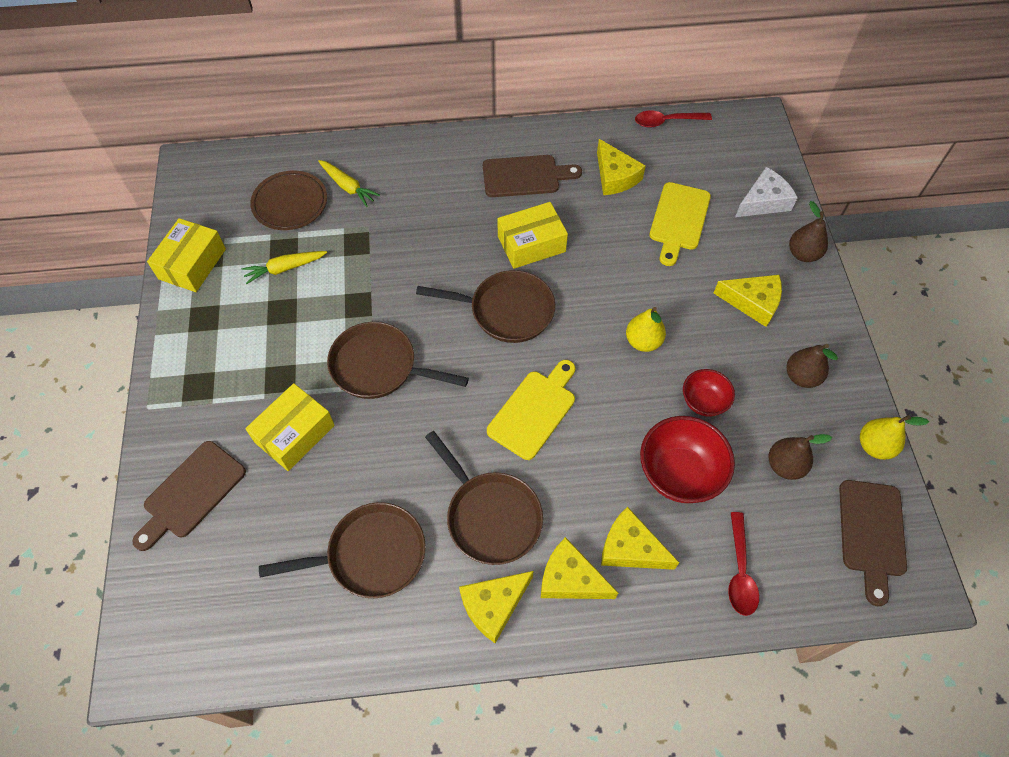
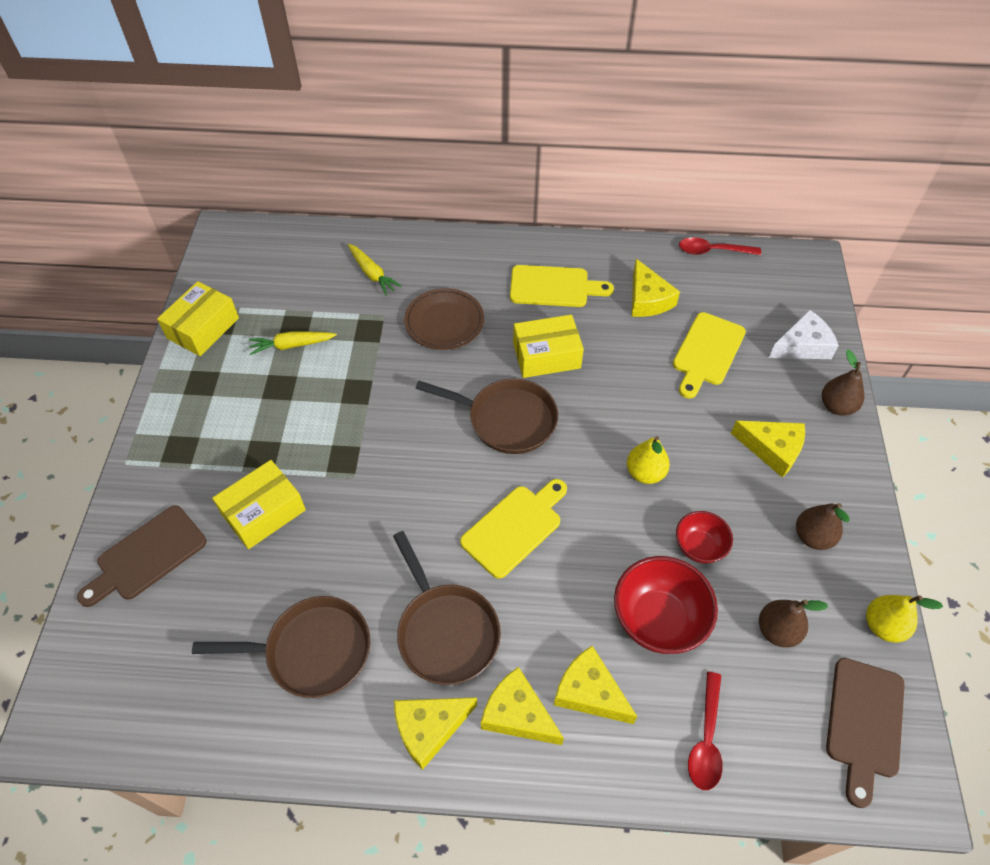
camera: 10 degrees right, 5 degrees down
(290, 204) = (312, 283): brown plate -> brown plate (444, 322)
(379, 367) = (364, 457): brown pan -> none
(525, 176) = (553, 287): brown cutting board -> yellow cutting board

